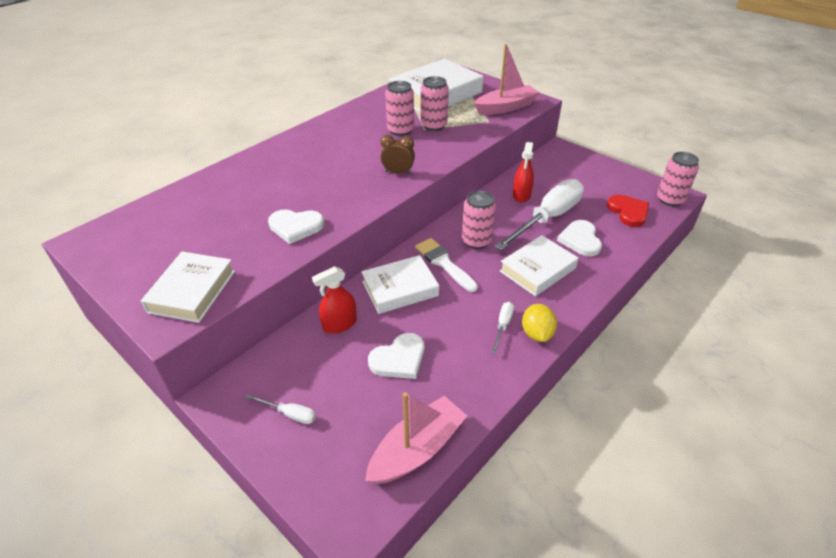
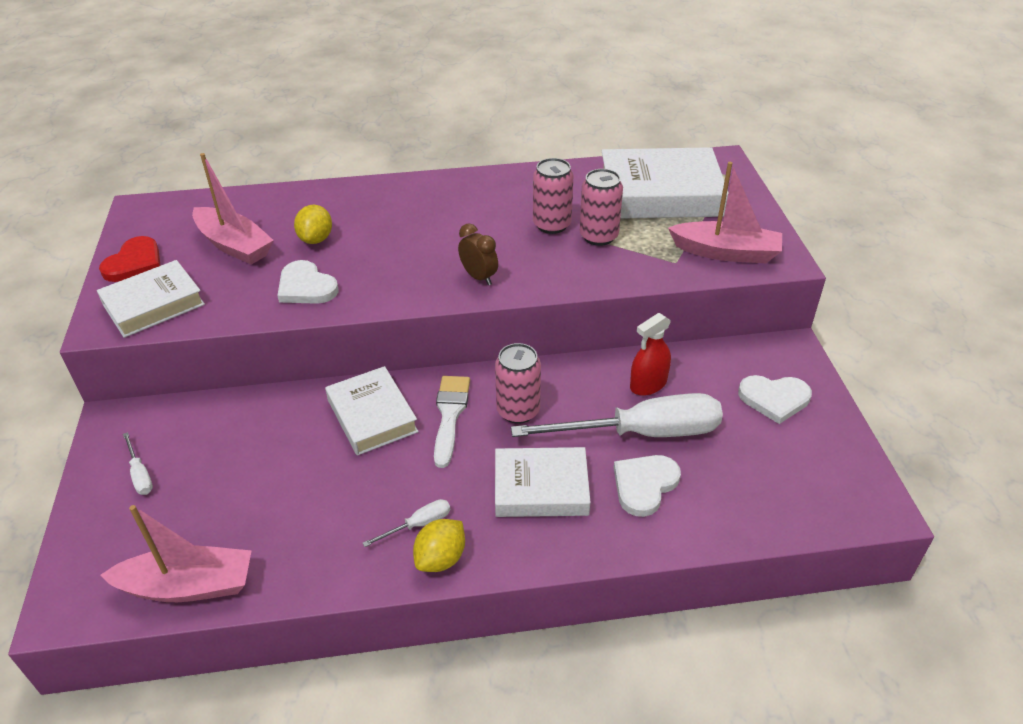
camera: 40 degrees right, 0 degrees up
(203, 228) = (234, 245): none -> pink boat
(261, 198) = (316, 239): none -> yellow lemon
(339, 324) = (276, 417): red spray bottle -> none
(399, 359) = (281, 488): white heart -> white heart (774, 399)
(400, 289) = (372, 416): white book -> white book turned 45 degrees clockwise
(628, 212) = (765, 488): red heart -> red heart (134, 263)
(670, 199) = (856, 508): pink can -> none

